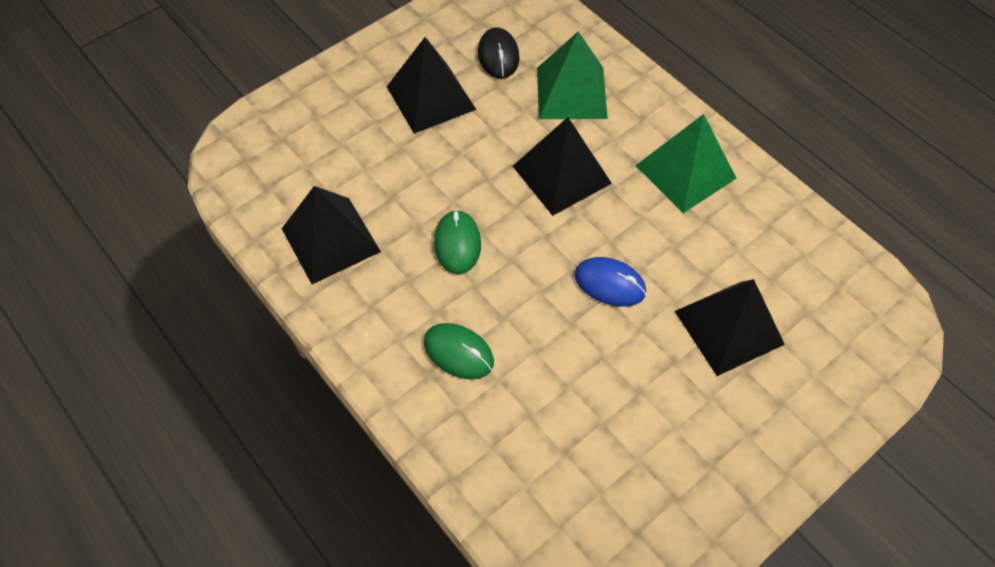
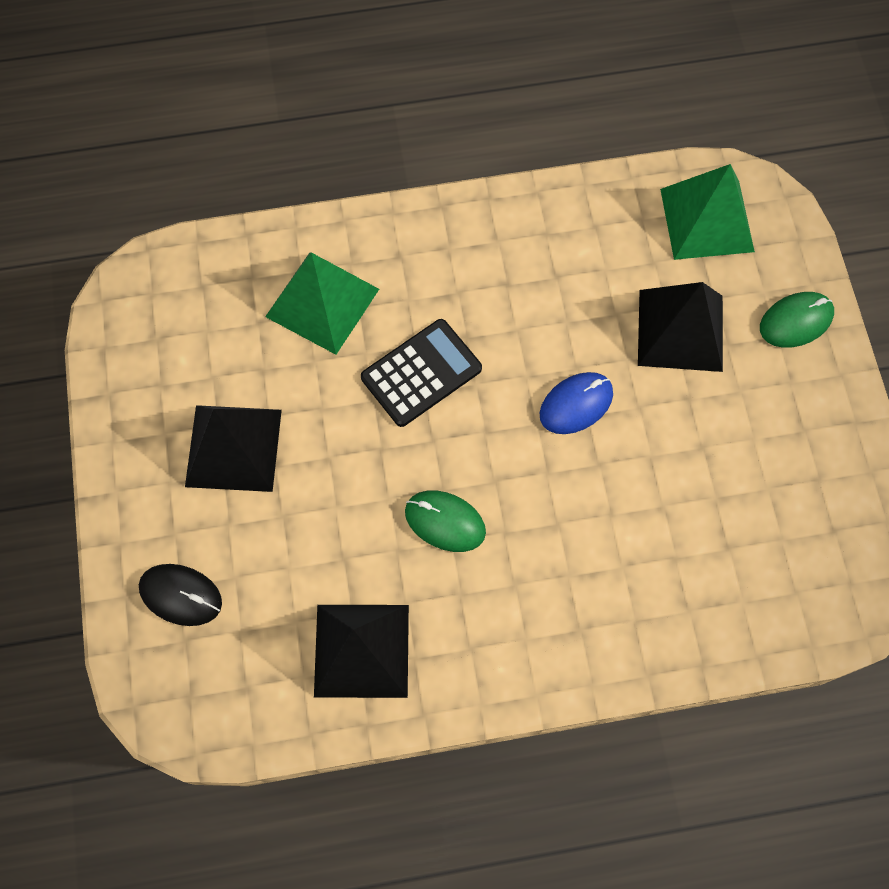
camera: 60 degrees left, 10 degrees up
(458, 353) = (573, 588): green mouse -> green mouse (796, 321)
(498, 56) = (221, 346): black mouse -> black mouse (181, 595)
(561, 174) = (421, 373): black pyramid -> black calculator
(685, 172) = (490, 258): green pyramid -> green pyramid (707, 220)

